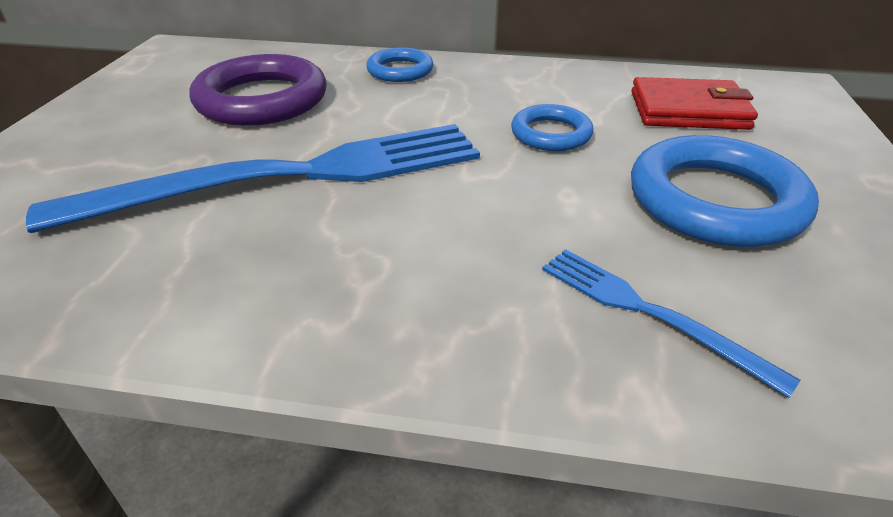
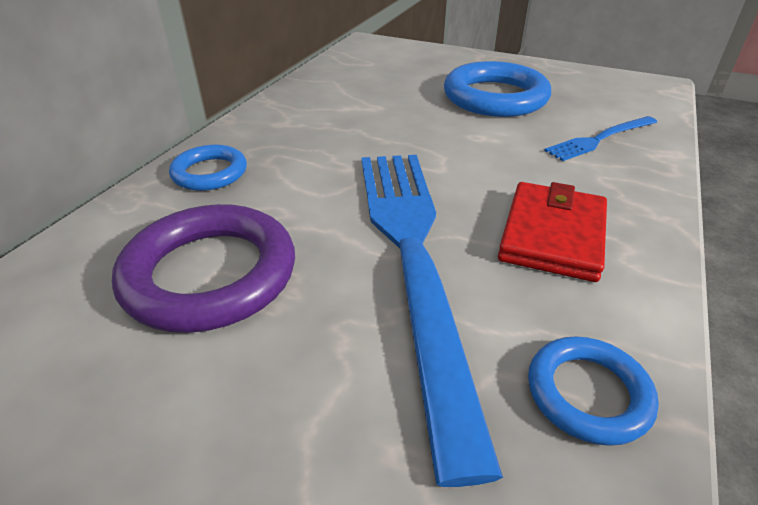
camera: 75 degrees left, 0 degrees up
(551, 134) = (390, 126): blue ring -> blue ring (588, 394)
(688, 110) = (381, 77): red wallet -> red wallet (552, 235)

